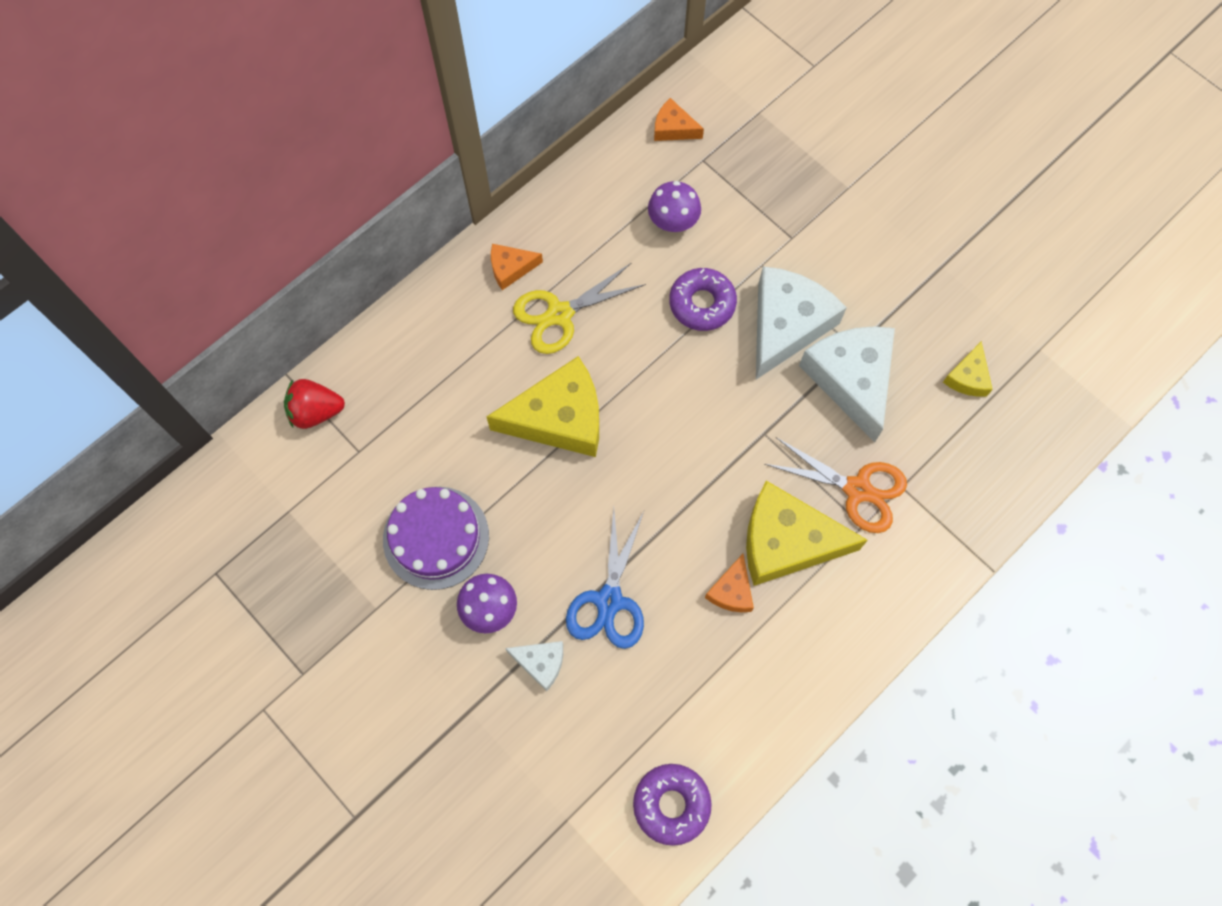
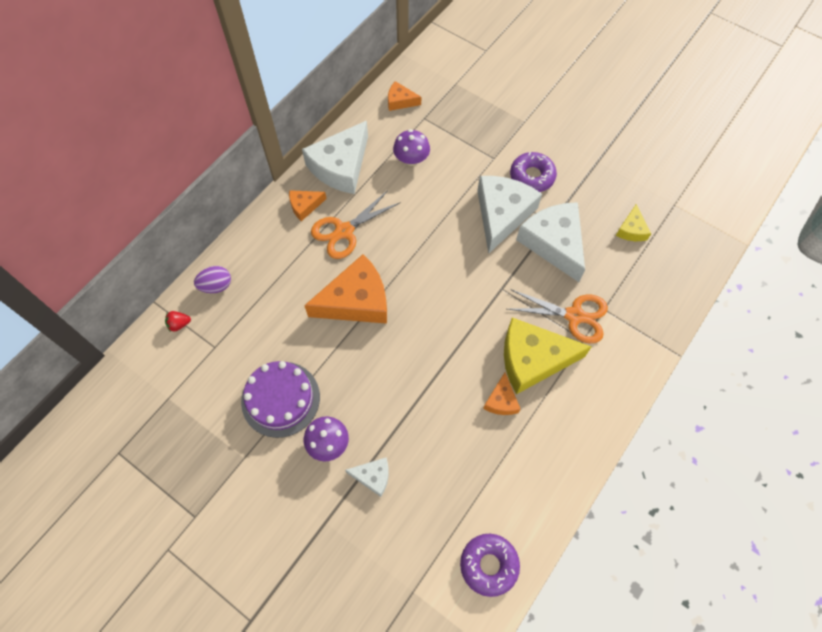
camera: 10 degrees left, 5 degrees down
(316, 412) = (179, 324): red strawberry -> red strawberry, size x0.57
(373, 365) = (216, 286): none -> purple egg
(559, 315) = (344, 231): yellow scissors -> orange scissors
(559, 418) = (356, 301): yellow cheese -> orange cheese
(571, 216) = (340, 166): none -> white cheese
(609, 601) = (415, 423): blue scissors -> none
(702, 303) = (441, 209): purple donut -> purple donut (532, 176)

